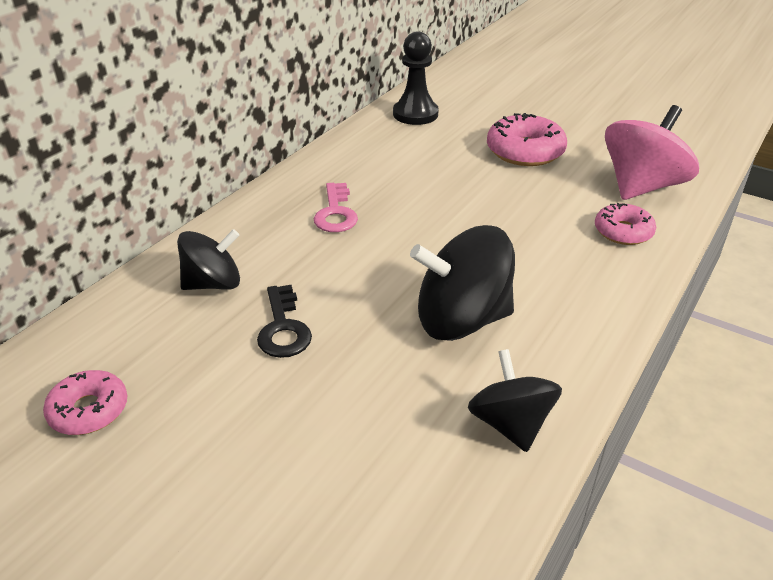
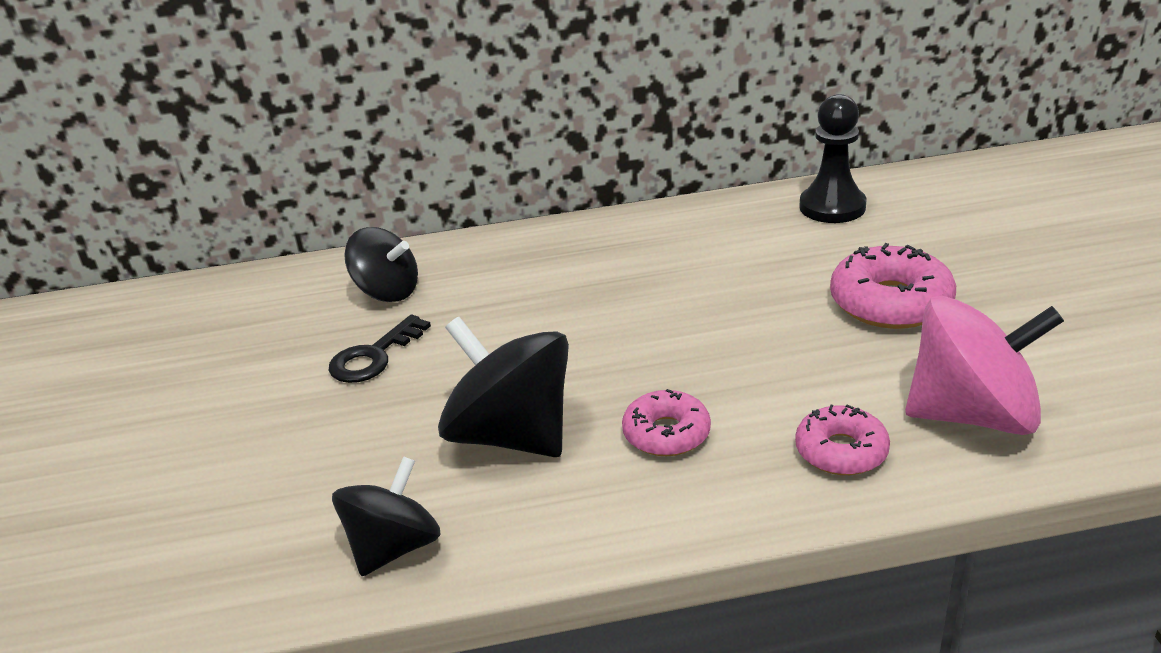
camera: 50 degrees right, 5 degrees down
(89, 410) = (183, 342): pink donut -> pink donut (666, 434)
(336, 213) = (575, 277): pink key -> none

